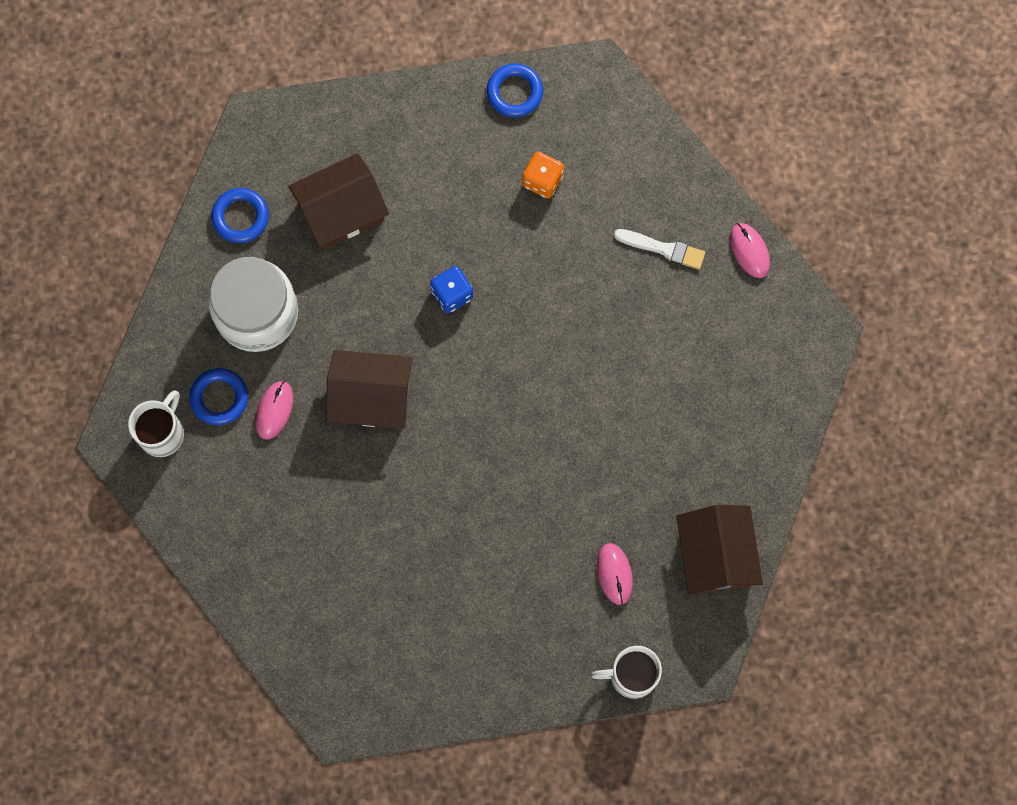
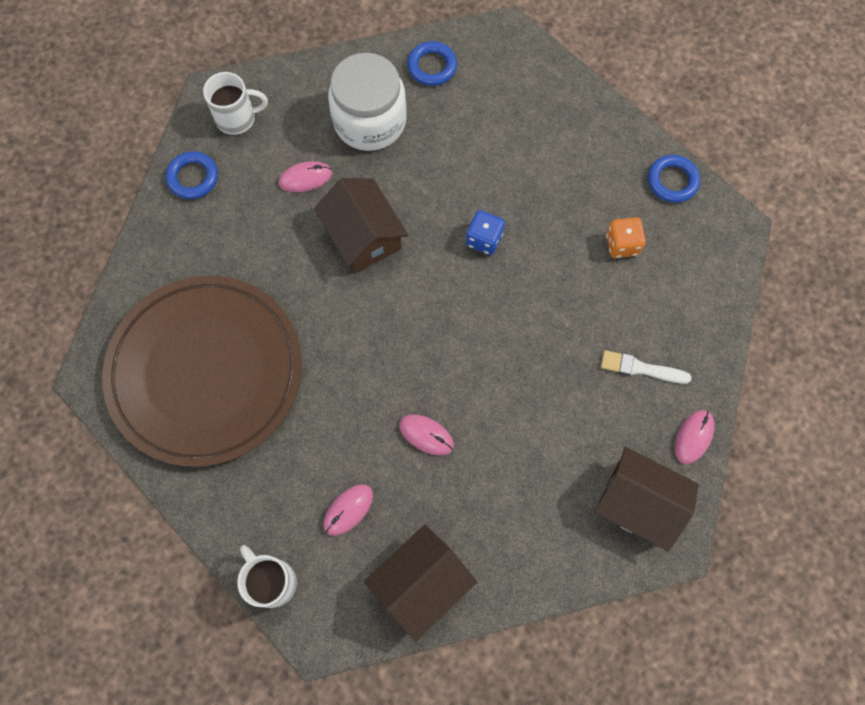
camera: 55 degrees right, 5 degrees down
(219, 398) = (289, 137): blue ring -> blue ring (193, 177)
(341, 210) = (488, 125): brown house -> brown house (638, 502)
(404, 618) = (205, 371): none -> brown plate
(595, 466) = (426, 435): none -> pink mouse
(663, 249) = (641, 368): white brush -> white brush turned 120 degrees clockwise

